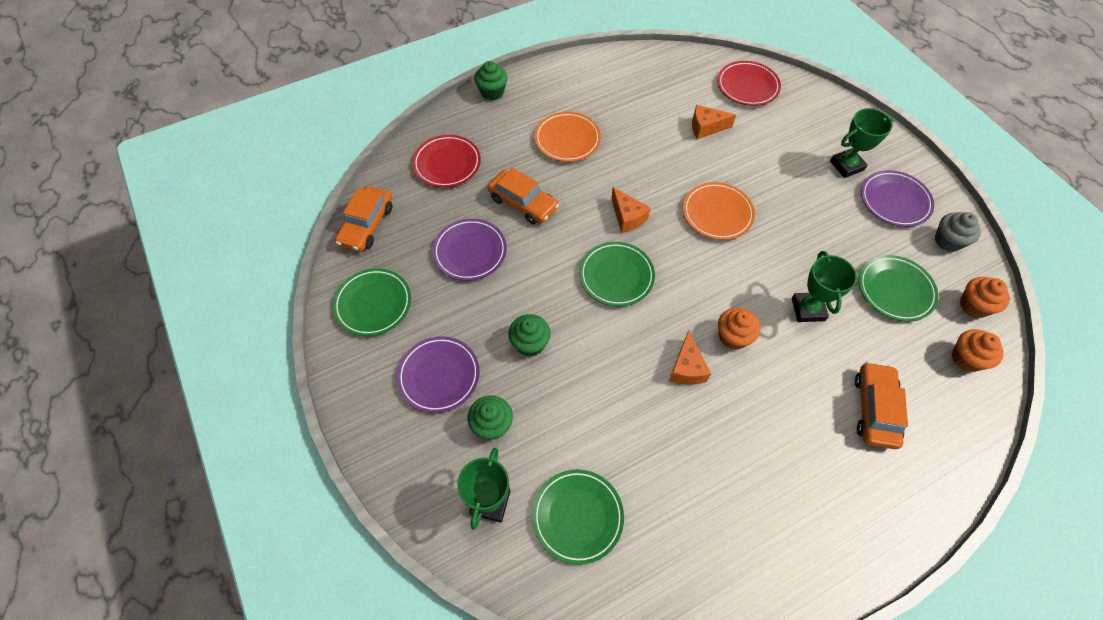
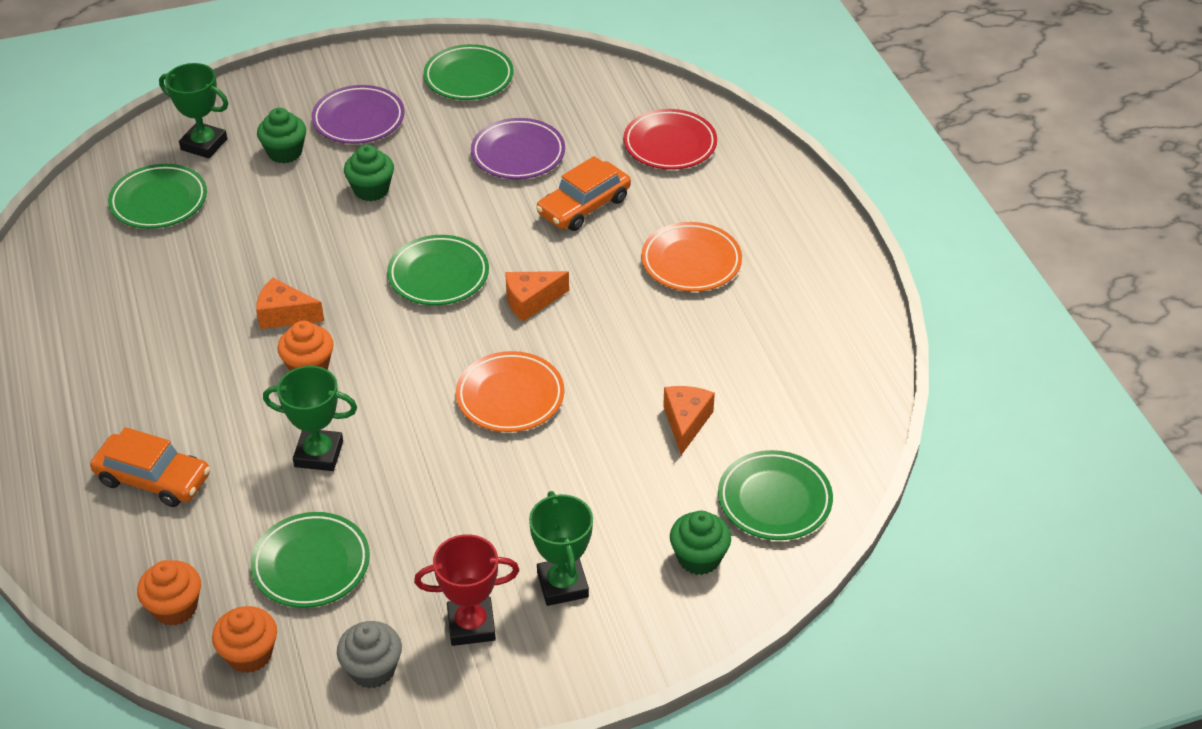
camera: 100 degrees right, 15 degrees down
(366, 225) = (585, 75): orange car -> none
(492, 92) = (804, 196): green cupcake -> green cupcake (699, 558)
(747, 86) = (774, 500): red plate -> green plate
(894, 201) = (471, 625): purple plate -> red trophy

